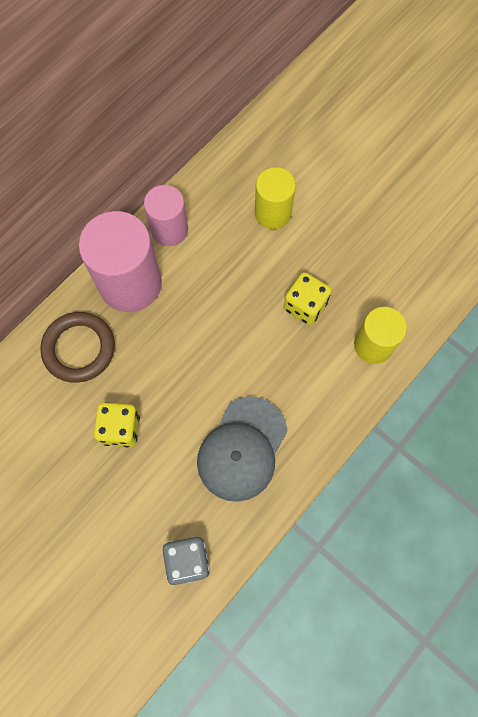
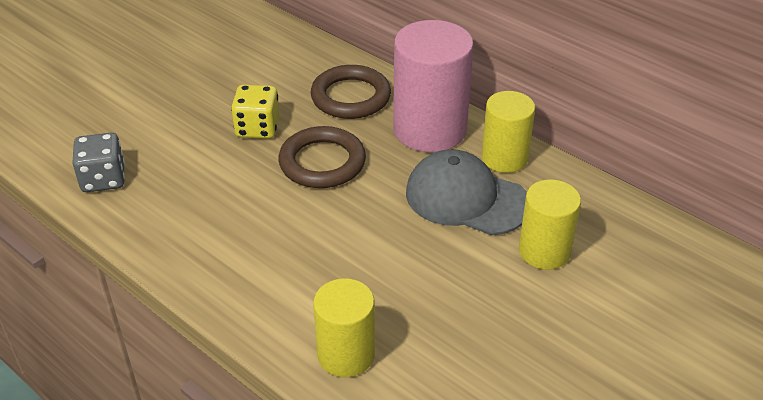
camera: 90 degrees right, 30 degrees down
(169, 230) = (504, 158): pink cylinder -> yellow cylinder
(170, 369) = (322, 162): none -> brown ring
(242, 449) = (218, 221): grey cap -> grey cap (466, 198)
(305, 306) = (406, 282): yellow dice -> none

